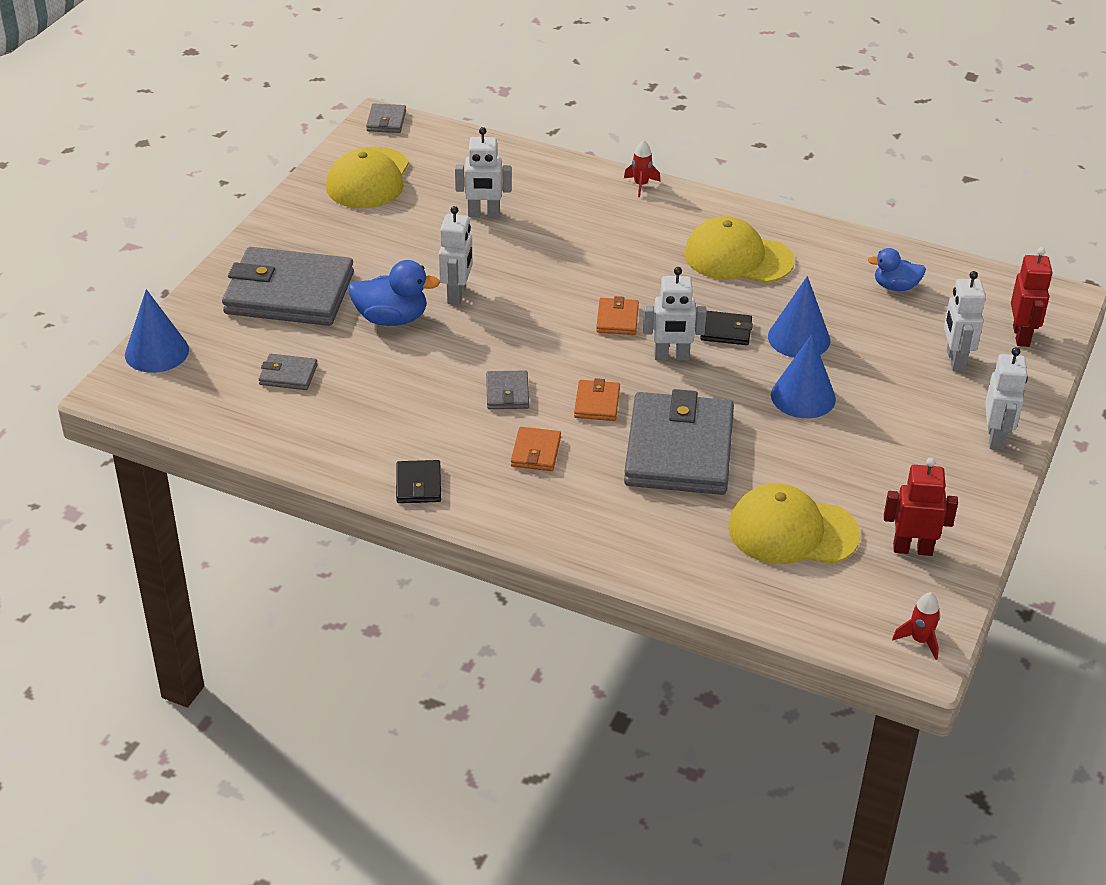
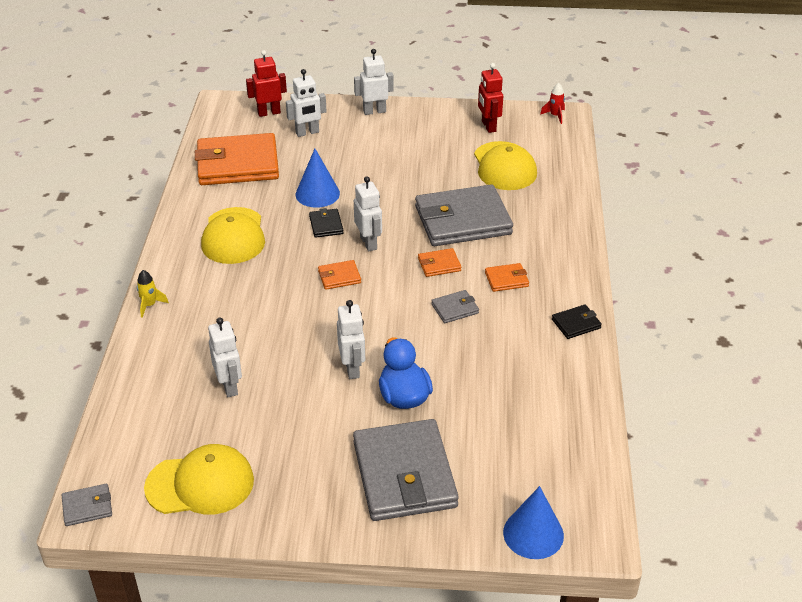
camera: 110 degrees left, 0 degrees up
(288, 375) = (508, 434): grey wallet -> none
(457, 295) = (352, 368): white robot -> white robot turned 90 degrees clockwise
(641, 185) = (150, 305): red rocket -> yellow rocket
(803, 397) = (378, 182): blue cone -> none
(895, 287) = (238, 164): blue duck -> orange wallet

